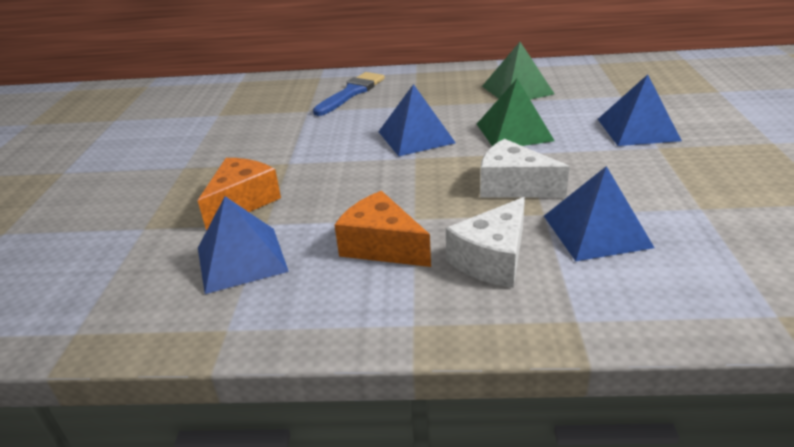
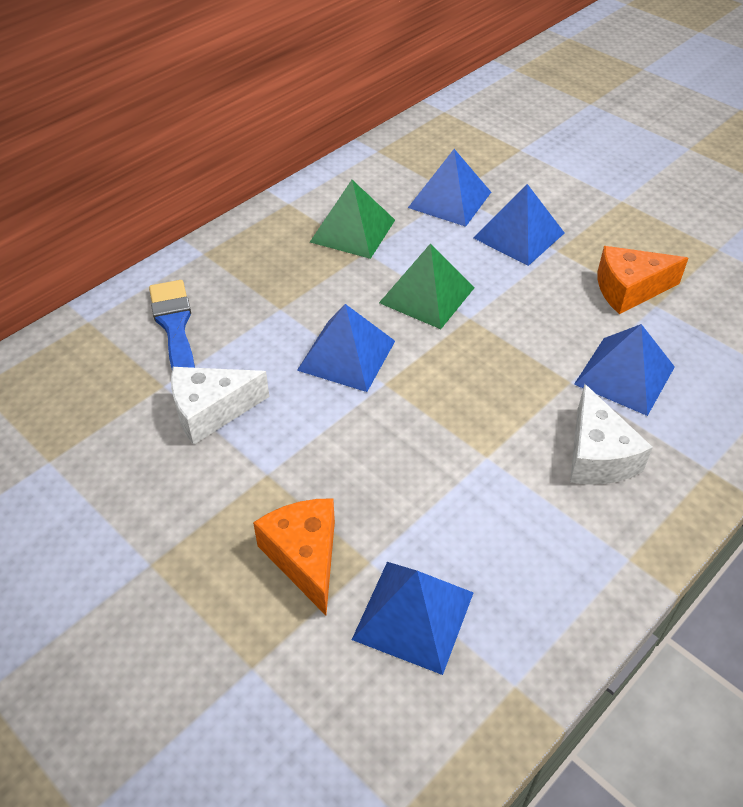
camera: 50 degrees left, 15 degrees up
(382, 246) = (505, 506): orange cheese -> orange cheese (629, 289)
(513, 186) = (512, 365): white cheese -> white cheese (211, 411)
(612, 97) = (449, 199): none -> blue pyramid

